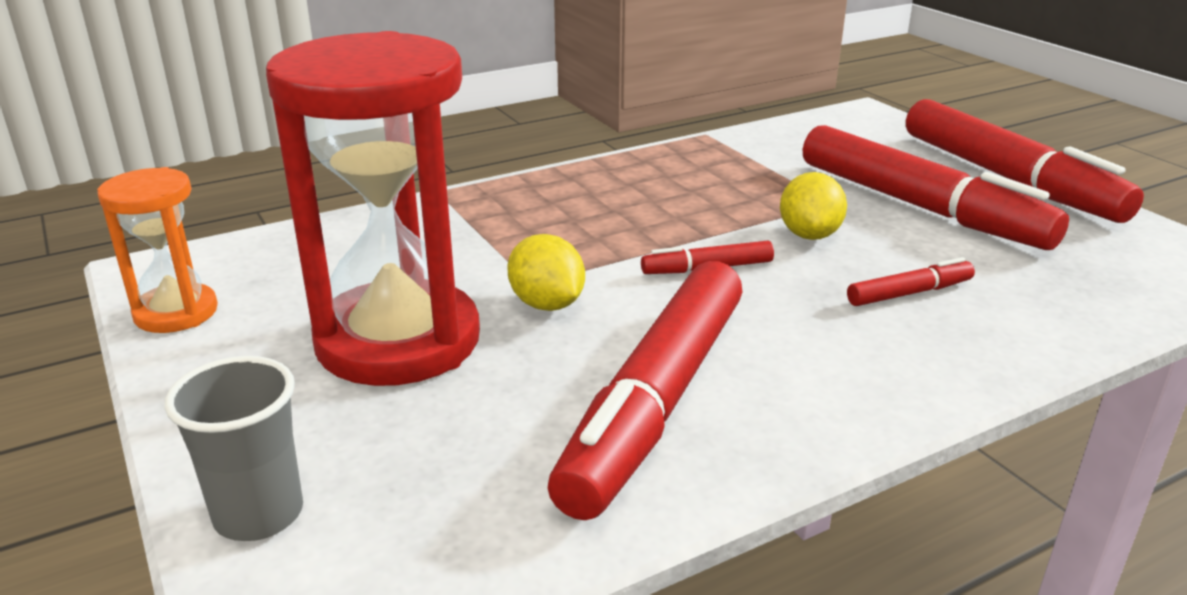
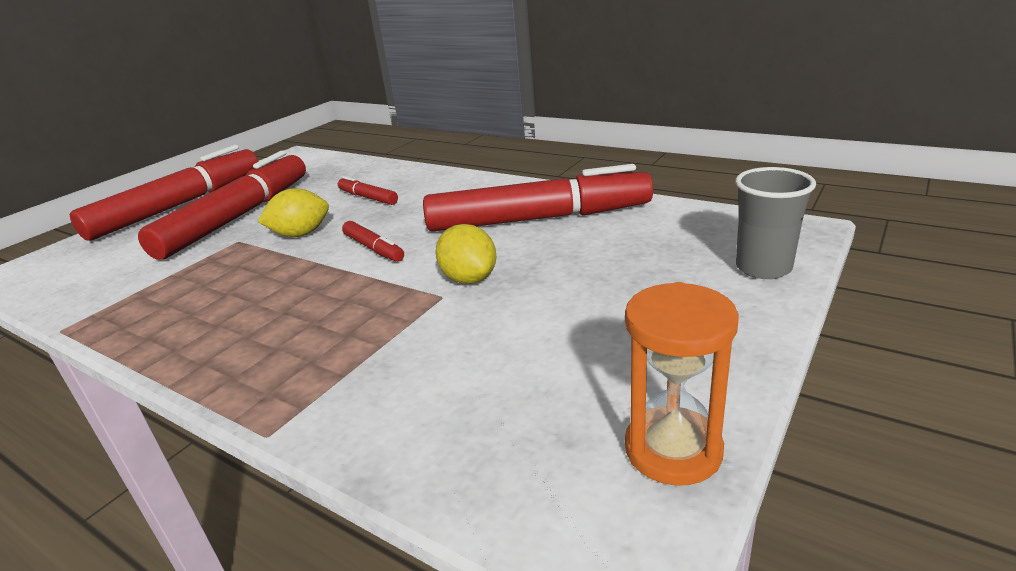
camera: 115 degrees left, 0 degrees up
(398, 341) = (572, 309): red hourglass -> none
(547, 304) = (469, 279): yellow lemon -> yellow lemon turned 60 degrees counterclockwise

